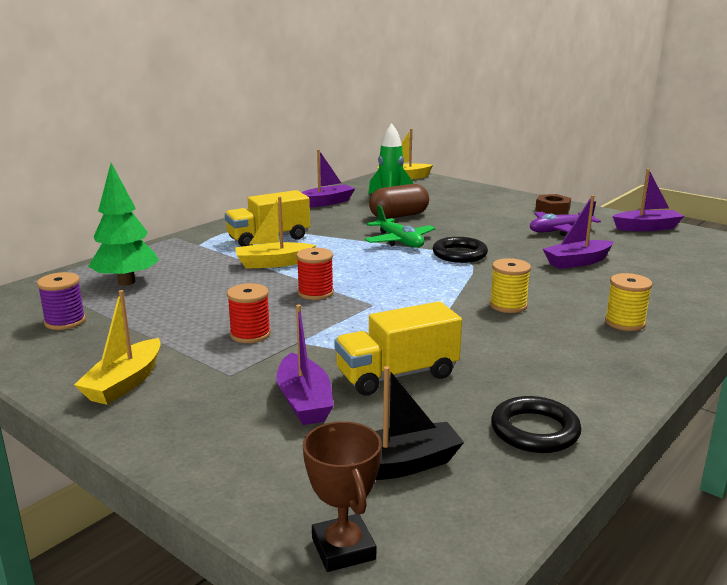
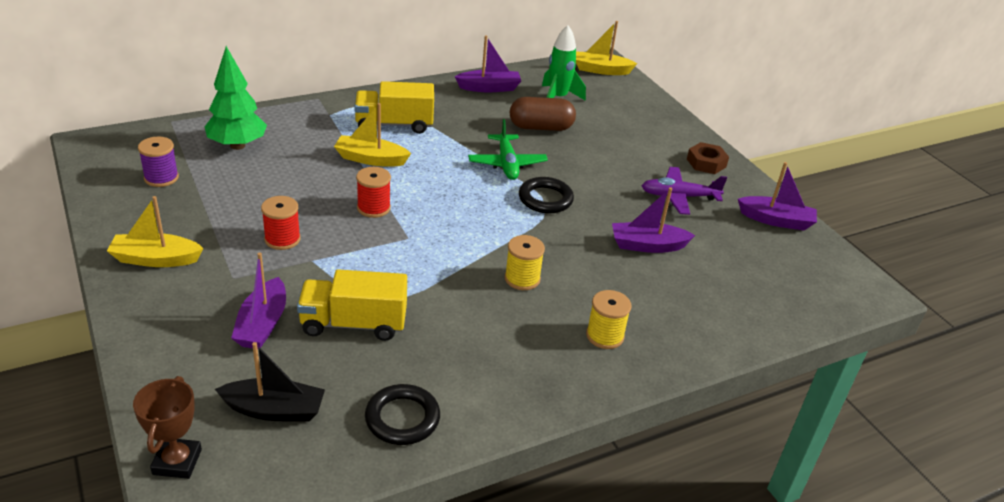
camera: 20 degrees right, 15 degrees up
(124, 383) = (156, 259): yellow boat -> yellow boat turned 45 degrees clockwise

